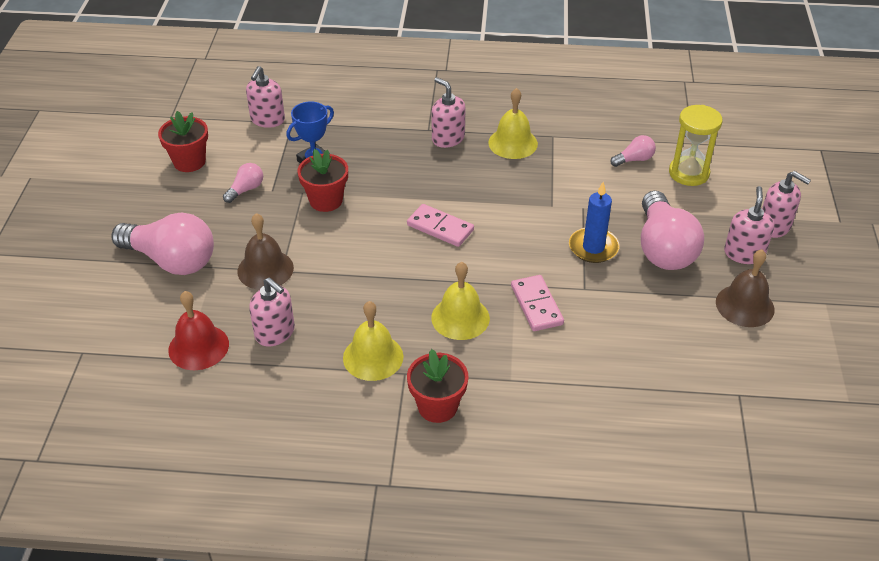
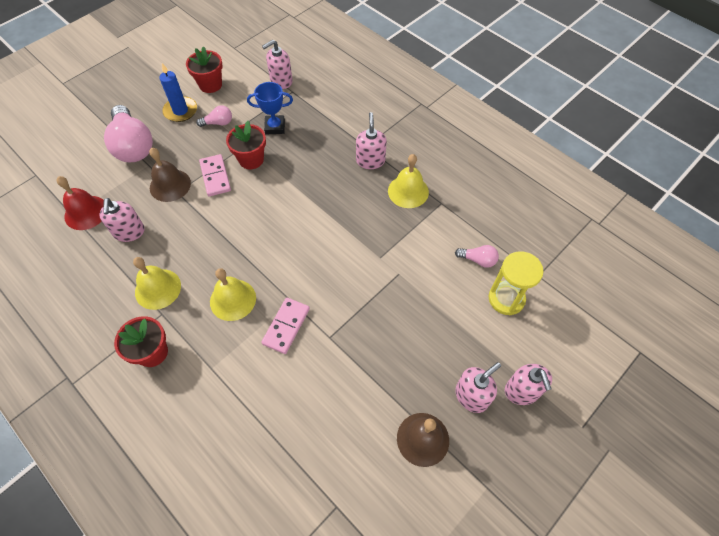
camera: 40 degrees right, 15 degrees up
(440, 228) = (293, 225): pink domino -> pink domino (215, 176)
(593, 247) = (370, 310): blue candle -> blue candle (180, 111)
(663, 248) = (417, 346): pink light bulb -> none

